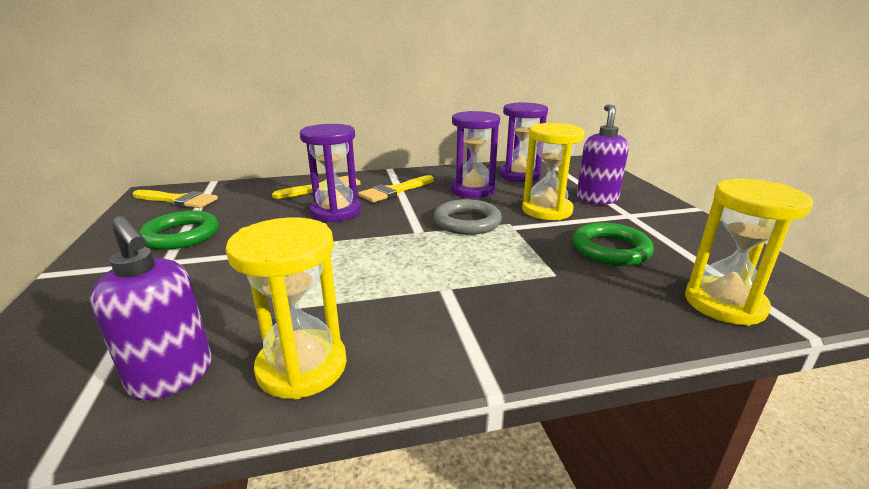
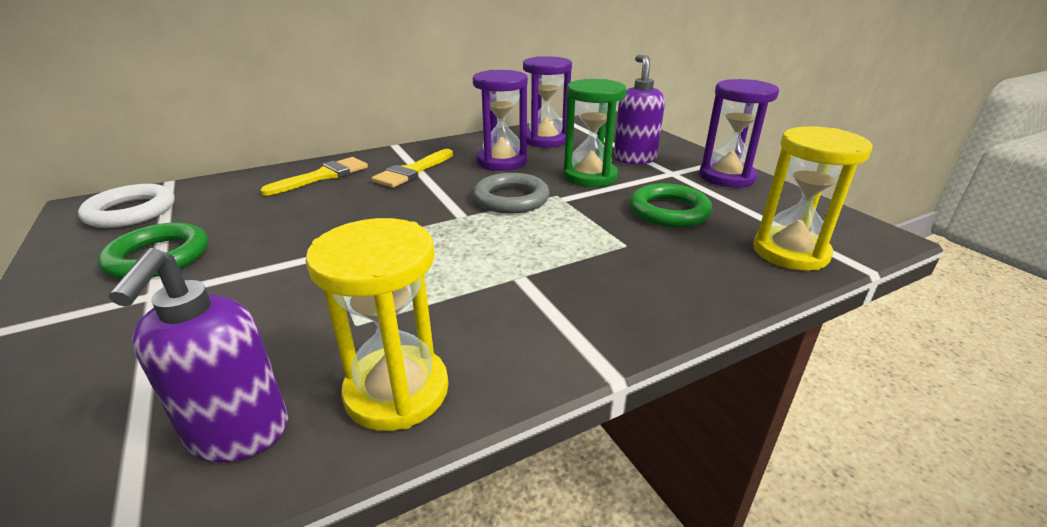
camera: 15 degrees left, 5 degrees up
(172, 377) = (238, 434): purple soap dispenser -> purple soap dispenser turned 60 degrees clockwise
(179, 200) = (131, 211): yellow brush -> white ring
(336, 212) = (352, 204): purple hourglass -> purple hourglass (726, 177)
(547, 210) = (590, 176): yellow hourglass -> green hourglass

